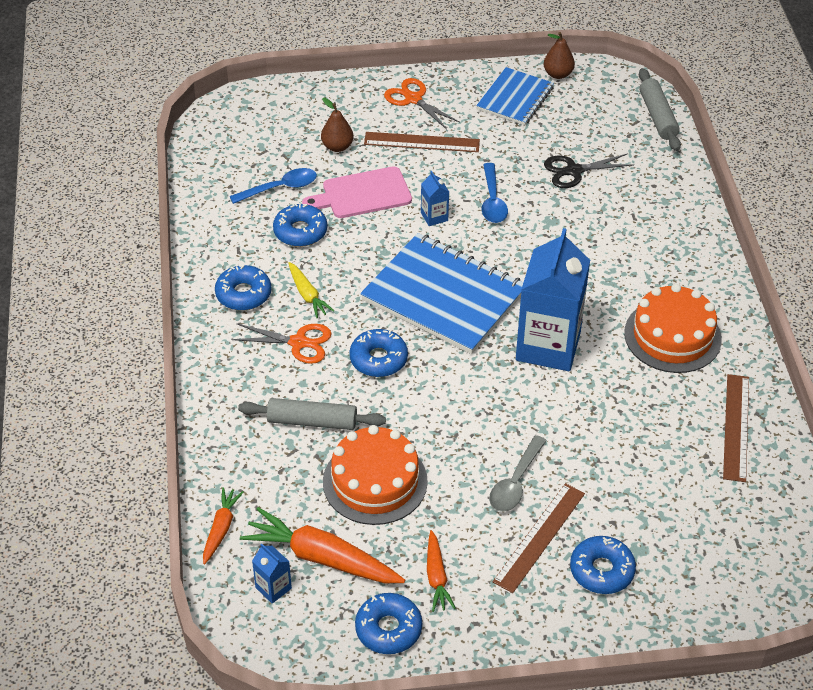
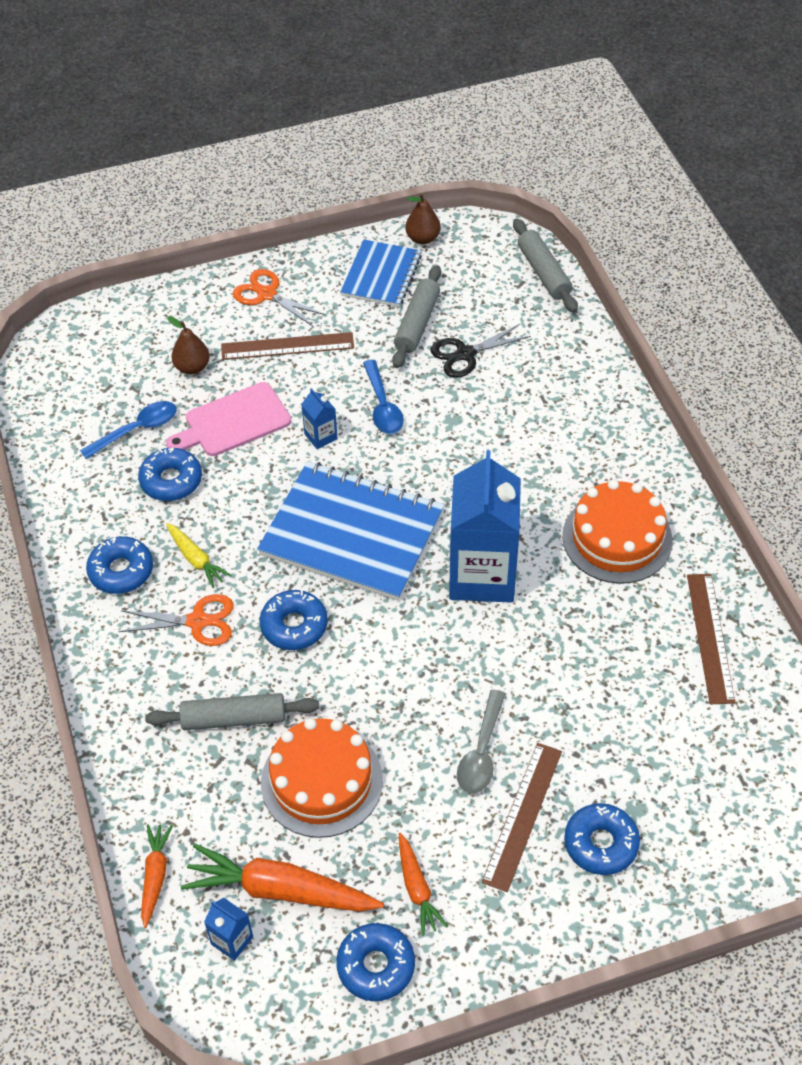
camera: 10 degrees left, 5 degrees up
(537, 140) = (417, 323): none -> grey rolling pin

